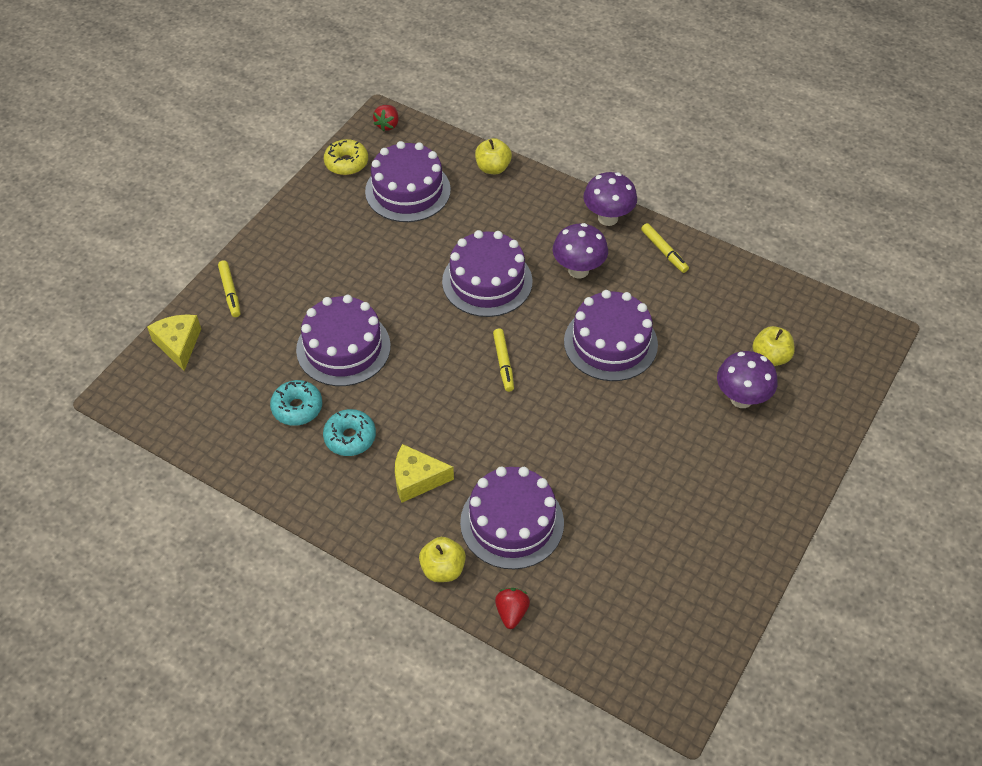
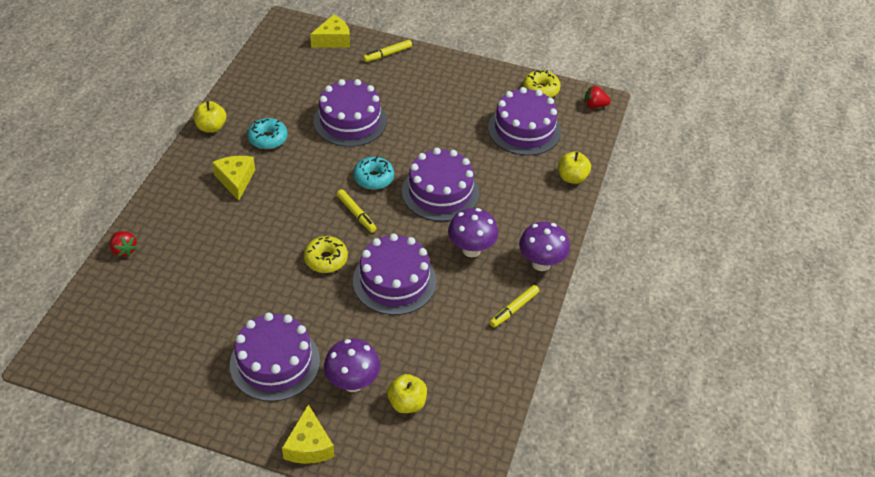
camera: 75 degrees right, 5 degrees down
(297, 408) = (289, 107): turquoise donut -> turquoise donut (373, 178)
(443, 569) = (159, 206): yellow apple -> yellow apple (211, 127)
(503, 363) = (356, 214): yellow marker -> yellow marker turned 105 degrees counterclockwise
(511, 612) = (124, 250): red strawberry -> red strawberry turned 60 degrees clockwise
(512, 522) = (203, 240): purple cake -> purple cake (275, 362)
(567, 401) = (326, 259): none -> yellow donut
(815, 446) = (309, 445): none -> yellow cheese

